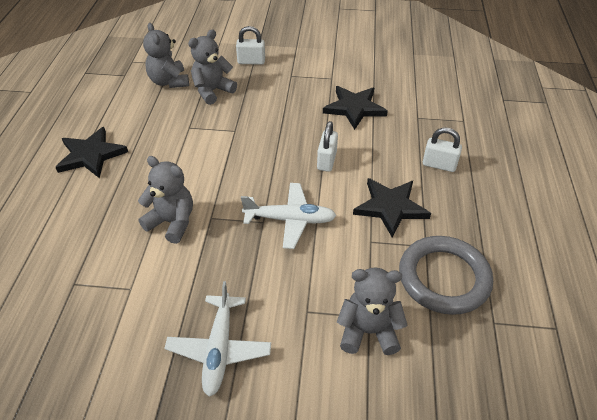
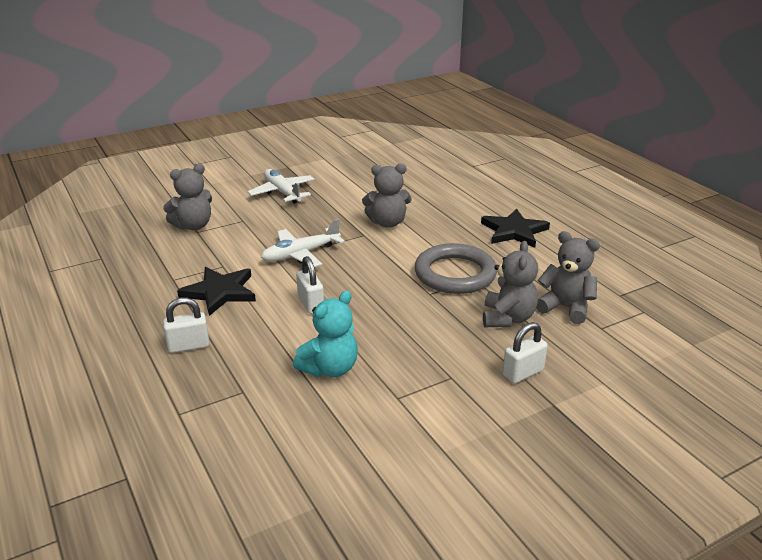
camera: 145 degrees right, 15 degrees down
(354, 108) = (330, 368): black star -> turquoise teddy bear
(444, 278) = (149, 266): grey ring -> grey ring (455, 274)

